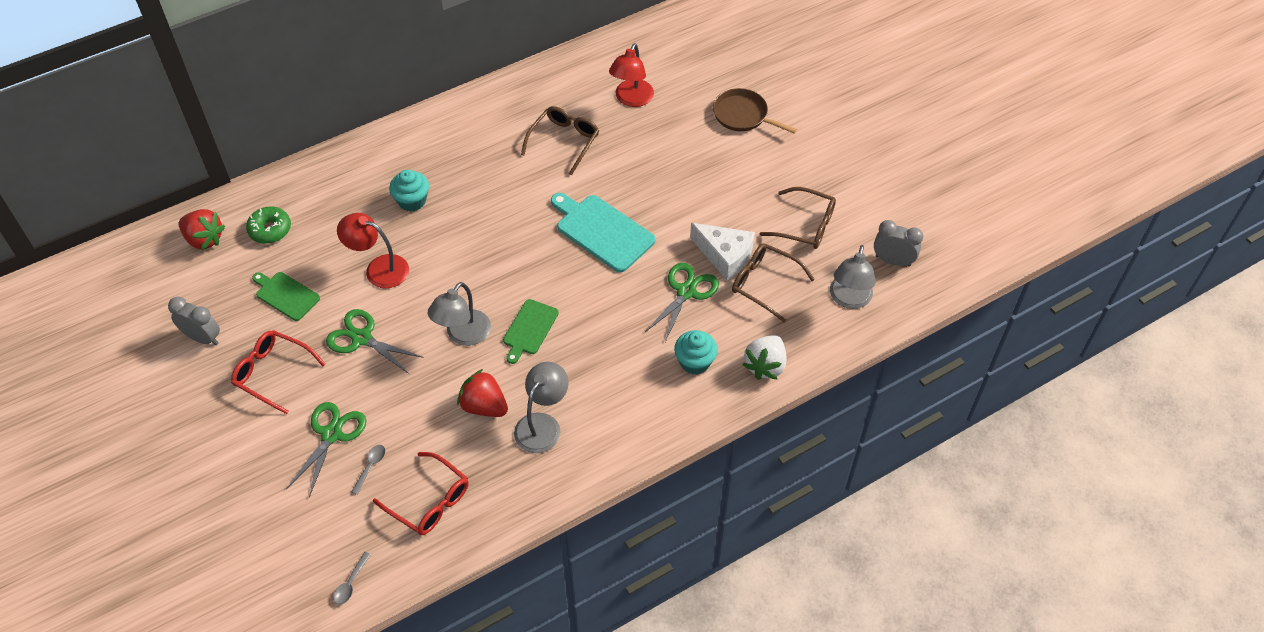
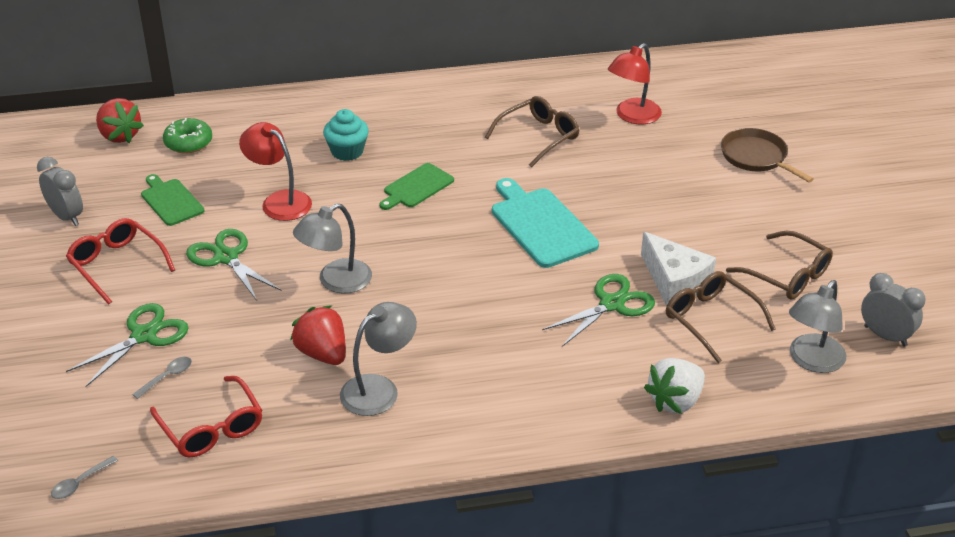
camera: 20 degrees right, 15 degrees down
(529, 329) = (412, 294): green cutting board -> green cutting board (416, 187)
(695, 362) = (589, 375): turquoise cupcake -> none

